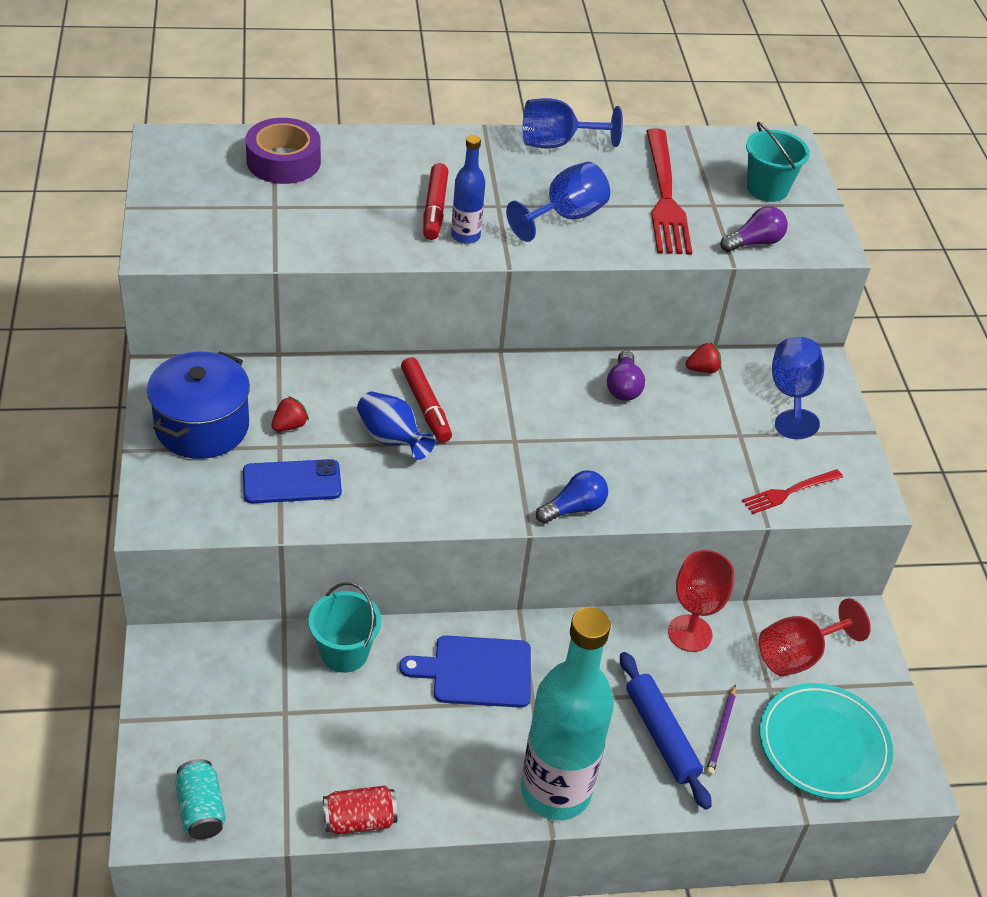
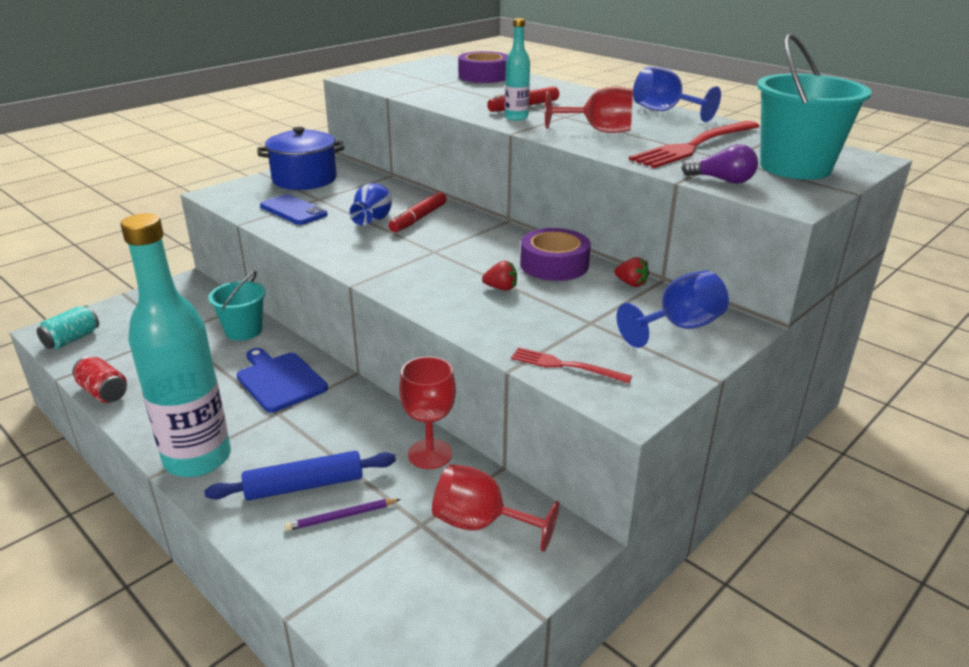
camera: 55 degrees right, 15 degrees down
(290, 425) = (339, 195): red strawberry -> red strawberry (501, 288)
(465, 236) = (516, 118): blue bottle -> turquoise bottle
(565, 216) = (598, 131): blue goblet -> red goblet
(574, 508) = (400, 290): blue light bulb -> none
(623, 387) = (554, 265): purple light bulb -> purple tape
(661, 735) = (304, 486): blue rolling pin -> blue rolling pin turned 45 degrees clockwise
(767, 189) = (795, 167): turquoise bucket -> turquoise bucket, size x1.62
(823, 744) = (392, 588): turquoise plate -> none

